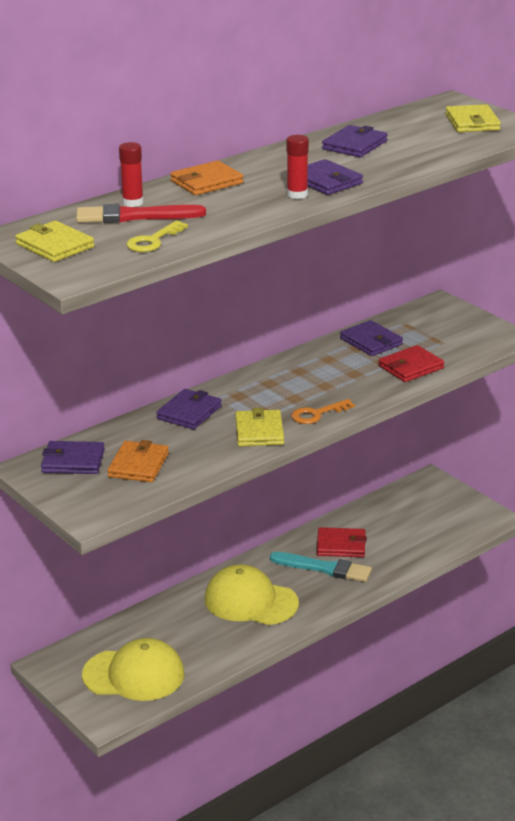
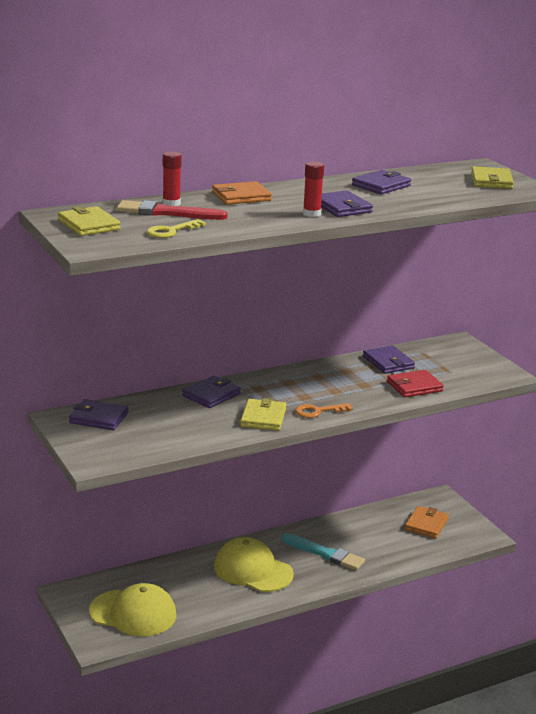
camera: 10 degrees right, 5 degrees down
(138, 465) = (151, 428): orange wallet -> orange wallet (426, 524)
(341, 545) = (346, 537): red wallet -> none

